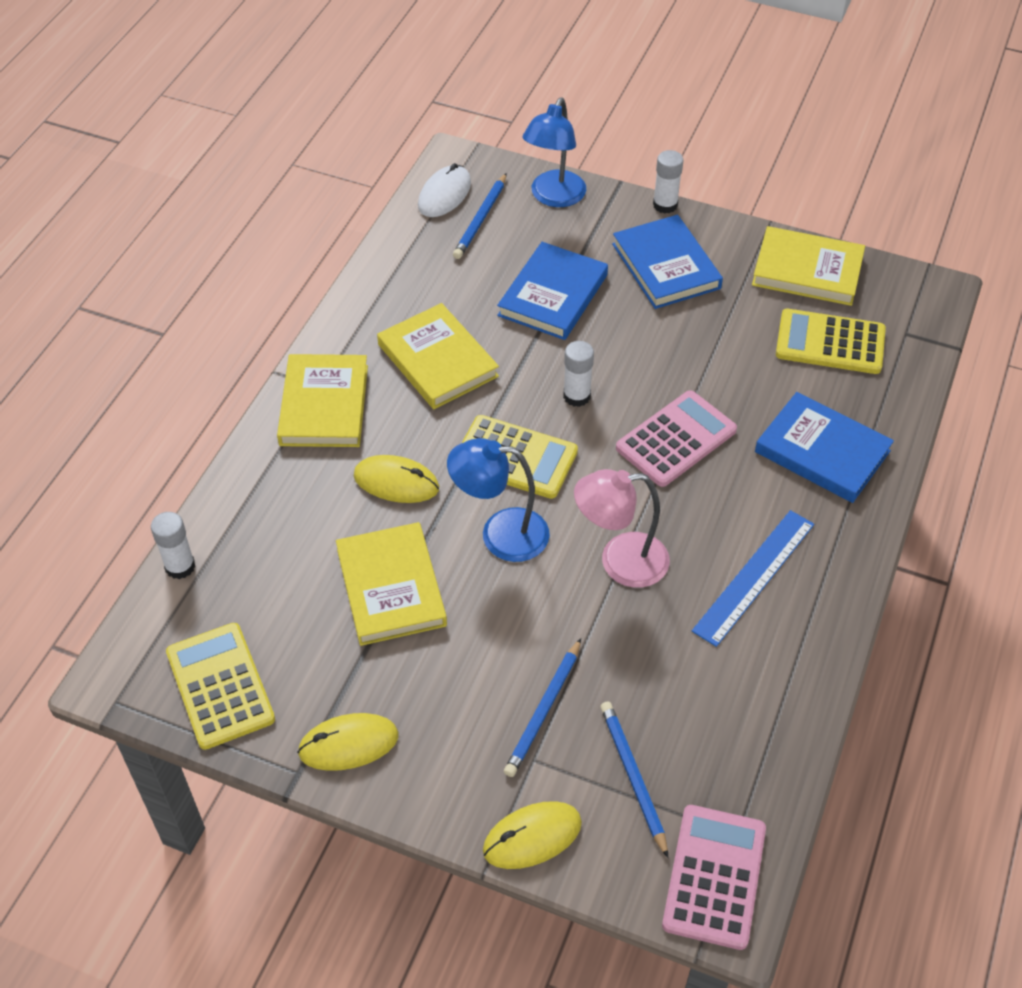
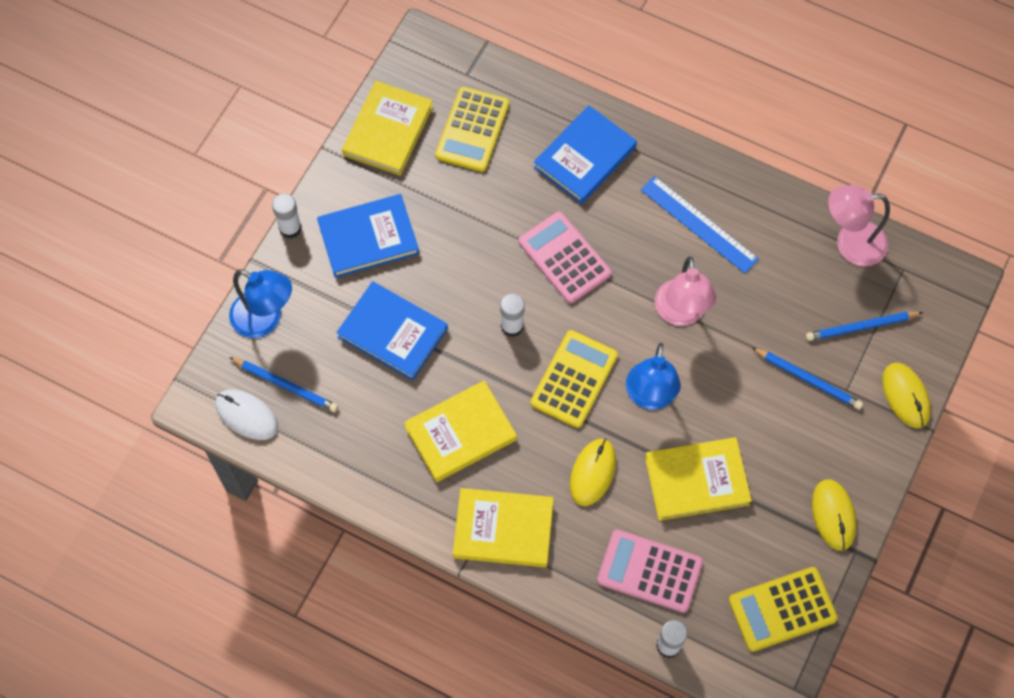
camera: 85 degrees left, 15 degrees up
(714, 876) = (933, 287): pink calculator -> pink calculator (649, 571)
(764, 762) = (850, 244): none -> pink lamp

